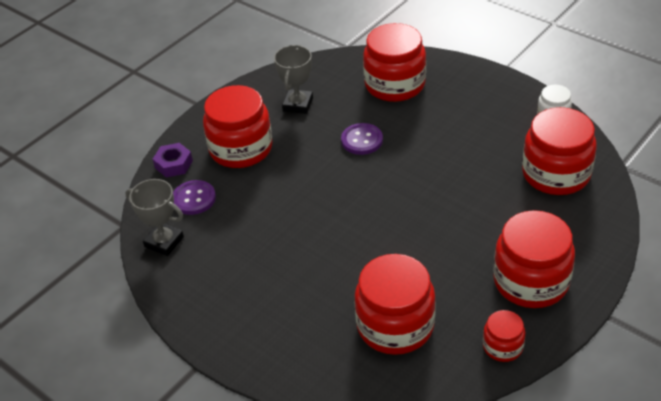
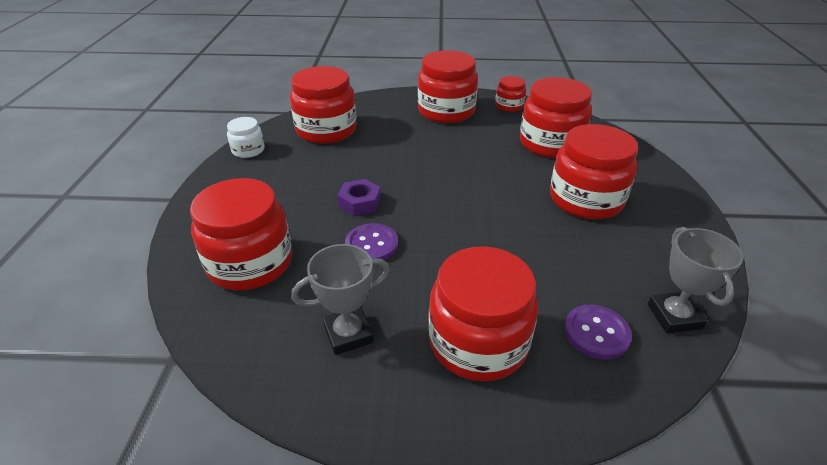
camera: 130 degrees left, 5 degrees down
(173, 164) = (577, 400): purple nut -> purple nut (360, 202)
(296, 285) = (585, 199): none -> red jar

